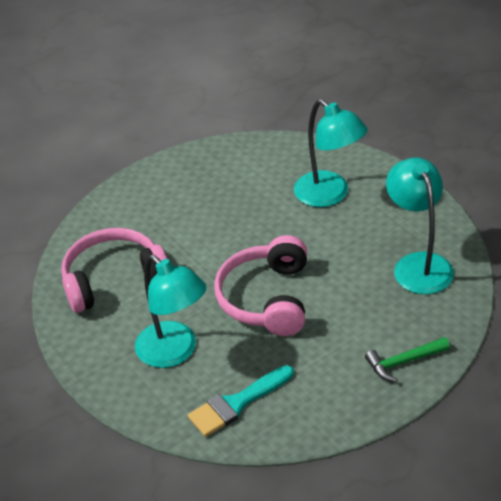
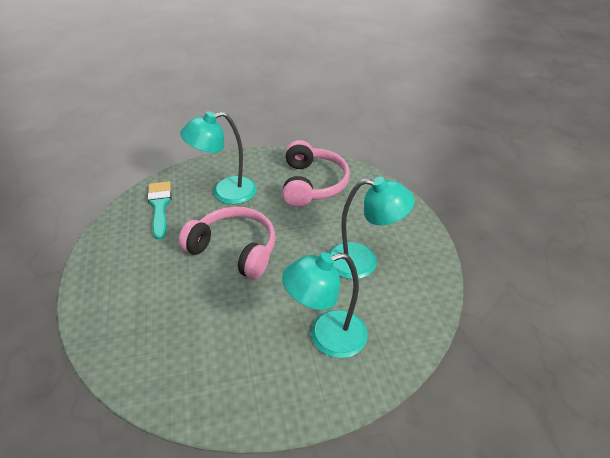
camera: 110 degrees right, 0 degrees up
(403, 362) = (106, 301): green hammer -> none
(418, 264) = (190, 364): turquoise lamp -> turquoise lamp (363, 262)

